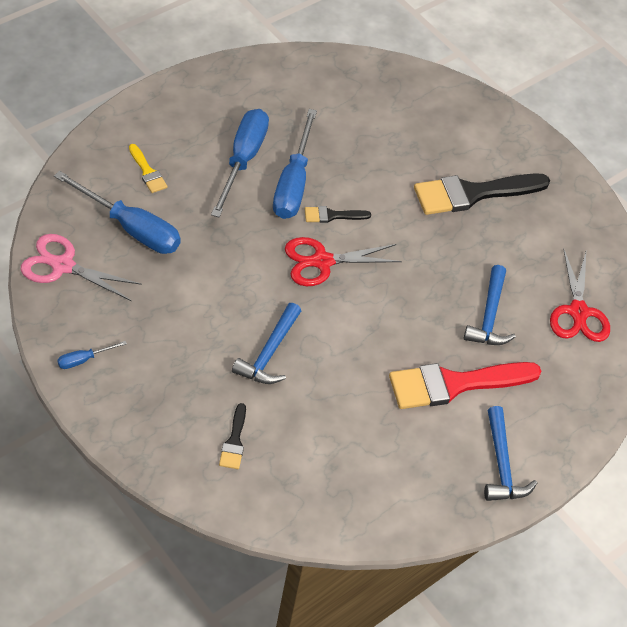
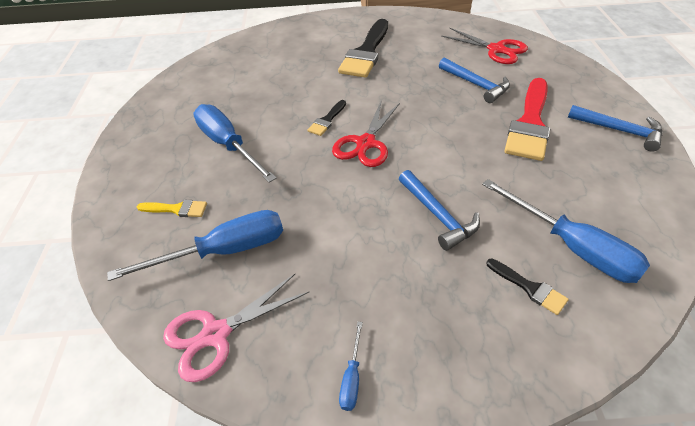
camera: 45 degrees left, 5 degrees down
(293, 183) = (278, 127): blue screwdriver -> blue screwdriver (572, 247)

